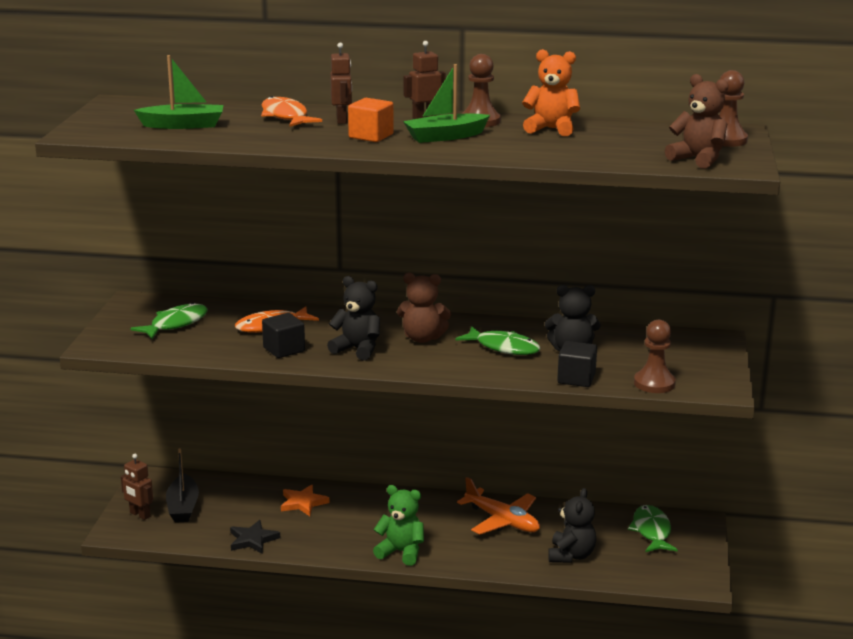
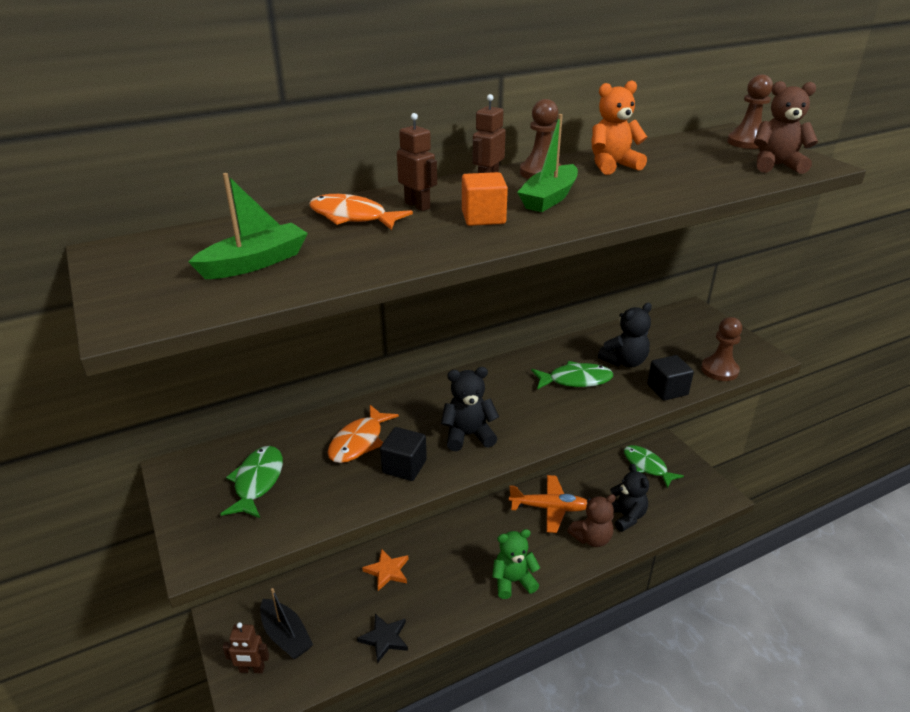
camera: 35 degrees left, 10 degrees up
(422, 338) = (504, 397): brown teddy bear -> brown teddy bear (591, 538)

